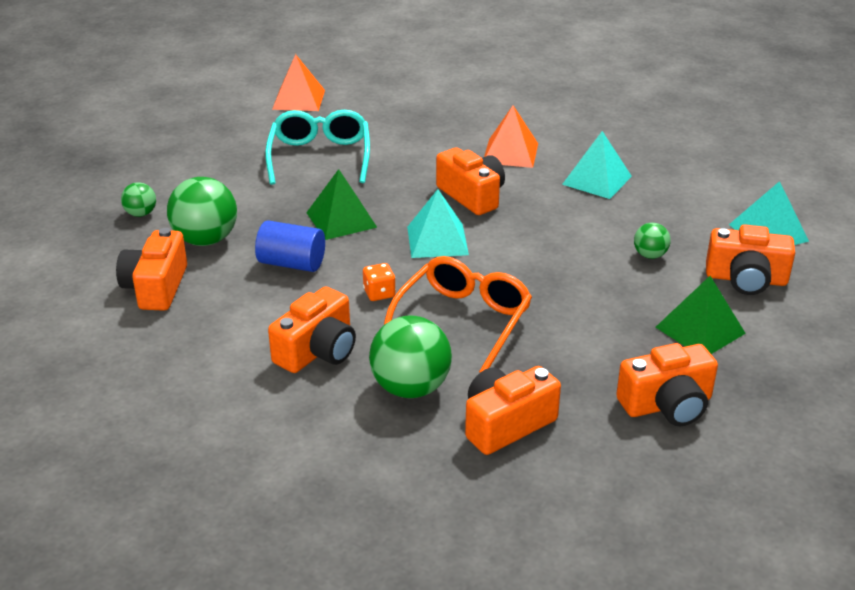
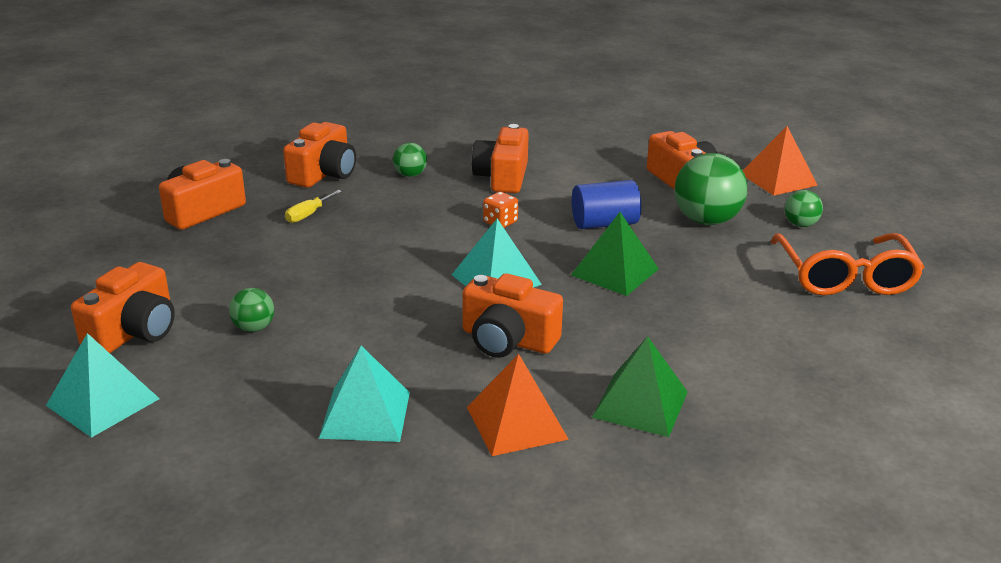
camera: 150 degrees right, 5 degrees down
(298, 99) = (912, 420): orange pyramid -> orange pyramid (778, 179)
(320, 157) = (740, 335): turquoise glasses -> none
(410, 388) = (410, 175): green ball -> green ball, size x0.52
(462, 321) = (408, 221): orange glasses -> orange glasses (844, 277)
(555, 362) = (308, 215): none -> yellow screwdriver
(700, 330) = (181, 269): green pyramid -> green pyramid (640, 404)
(746, 279) = (134, 331): orange camera -> orange camera turned 135 degrees clockwise

